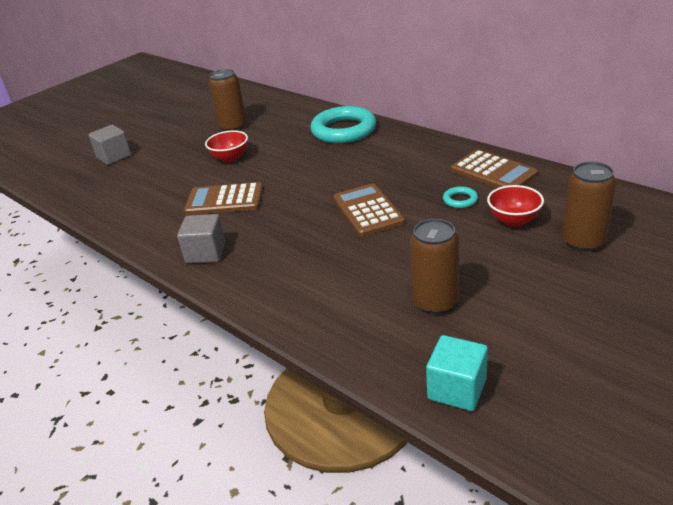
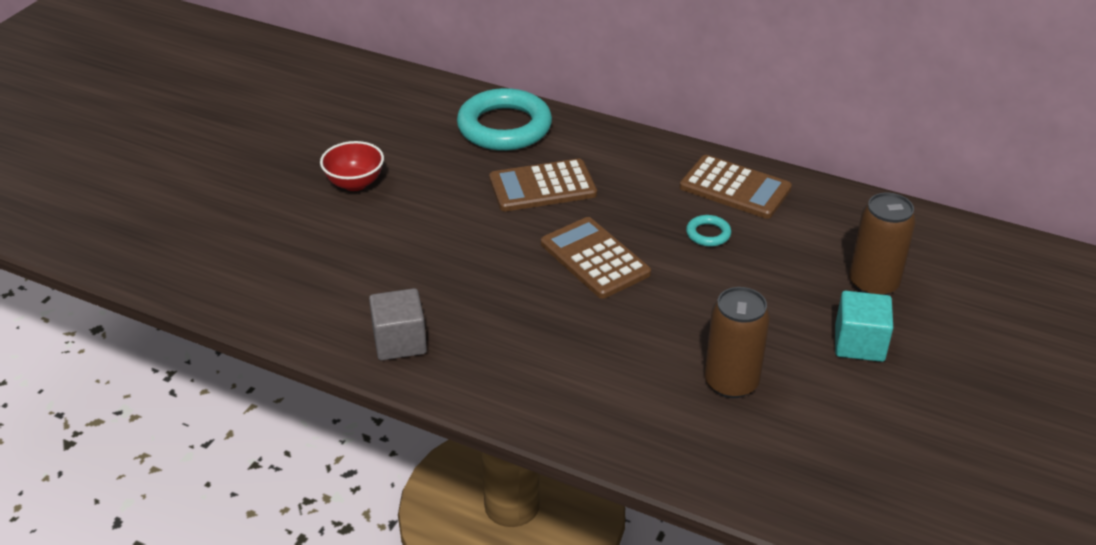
camera: 20 degrees left, 5 degrees up
(114, 156) = (160, 189): grey cube -> none
(224, 200) = (383, 255): brown calculator -> brown calculator (542, 187)
(233, 127) = (330, 126): brown can -> none
(457, 389) = (794, 487): turquoise cube -> turquoise cube (859, 343)
(514, 220) = (784, 260): red bowl -> none

